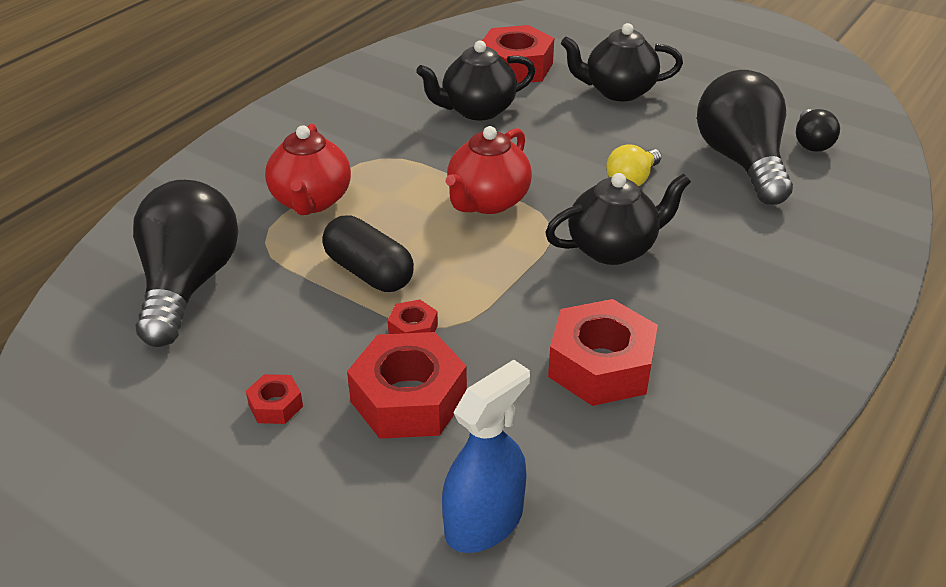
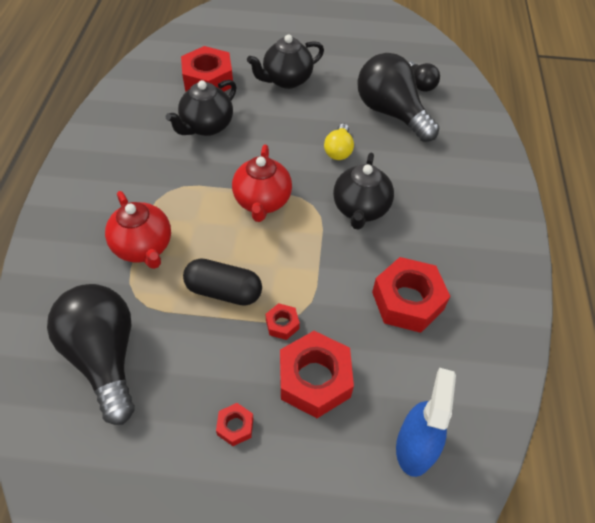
camera: 30 degrees left, 15 degrees up
(613, 249) = (360, 209): black teapot -> black teapot turned 150 degrees clockwise

